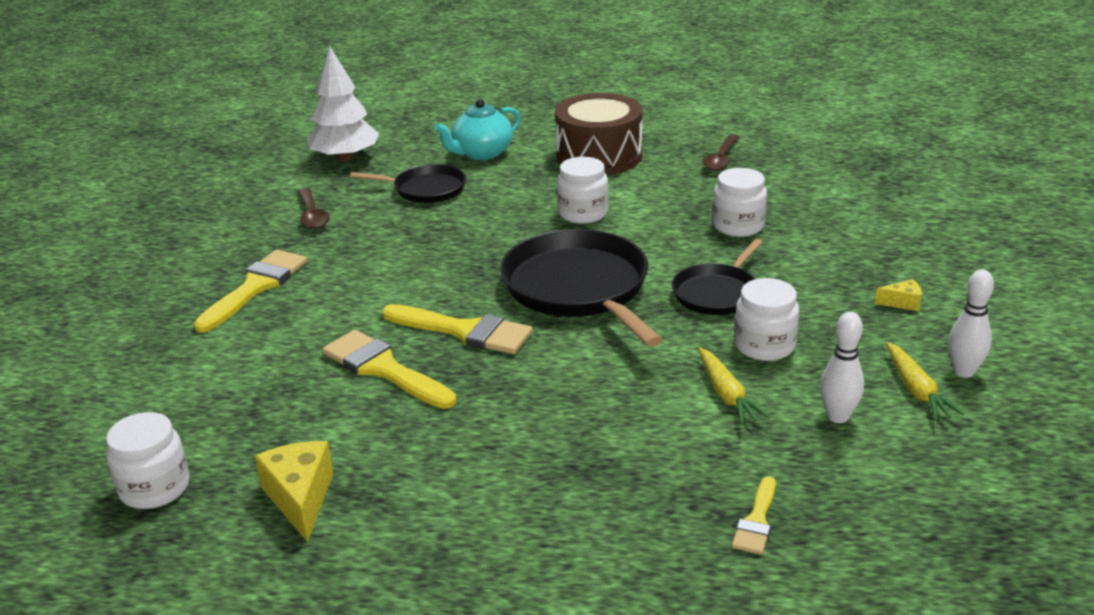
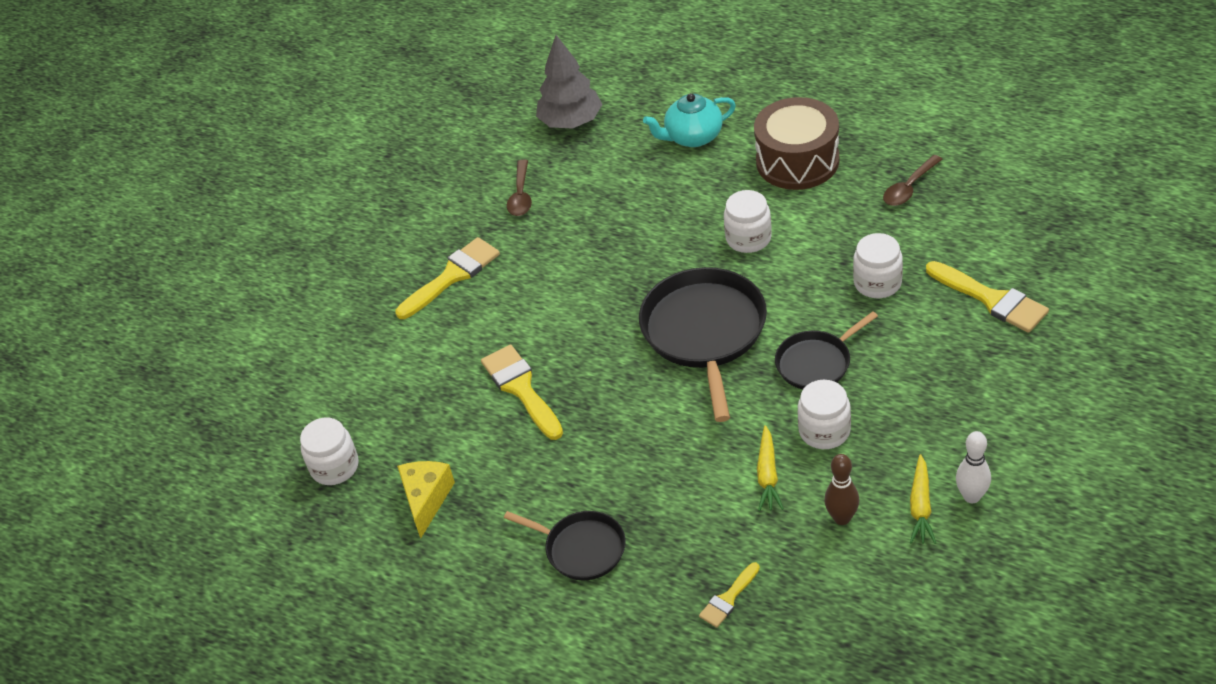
camera: 25 degrees right, 15 degrees up
(345, 158) = (571, 122): white tree -> grey tree
(425, 189) = (626, 179): black pan -> black pan (581, 549)
(464, 331) = (595, 361): yellow brush -> yellow brush (991, 299)
(838, 416) = (842, 518): white bowling pin -> brown bowling pin
(902, 303) = (968, 409): yellow cheese -> none

